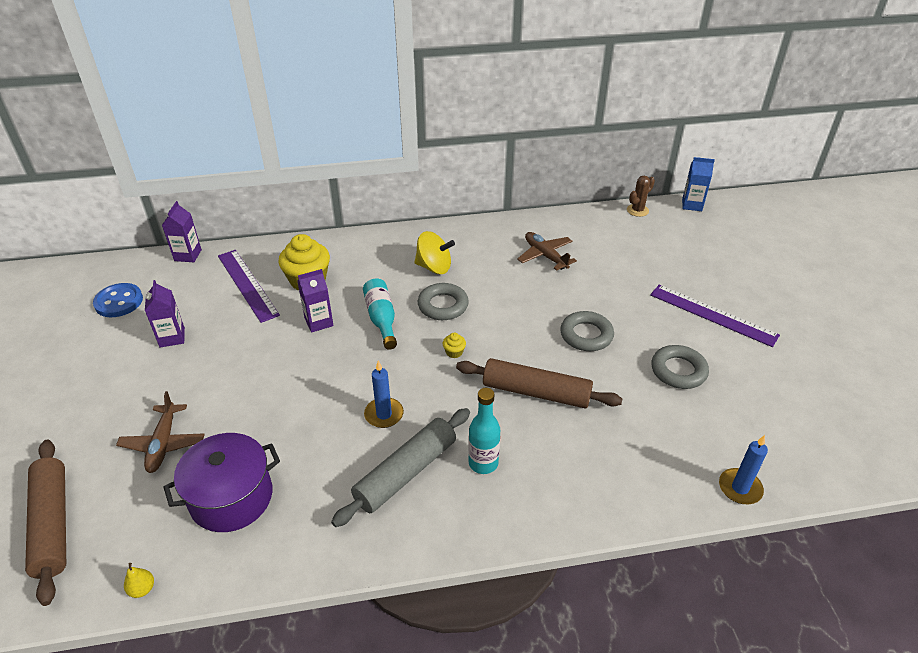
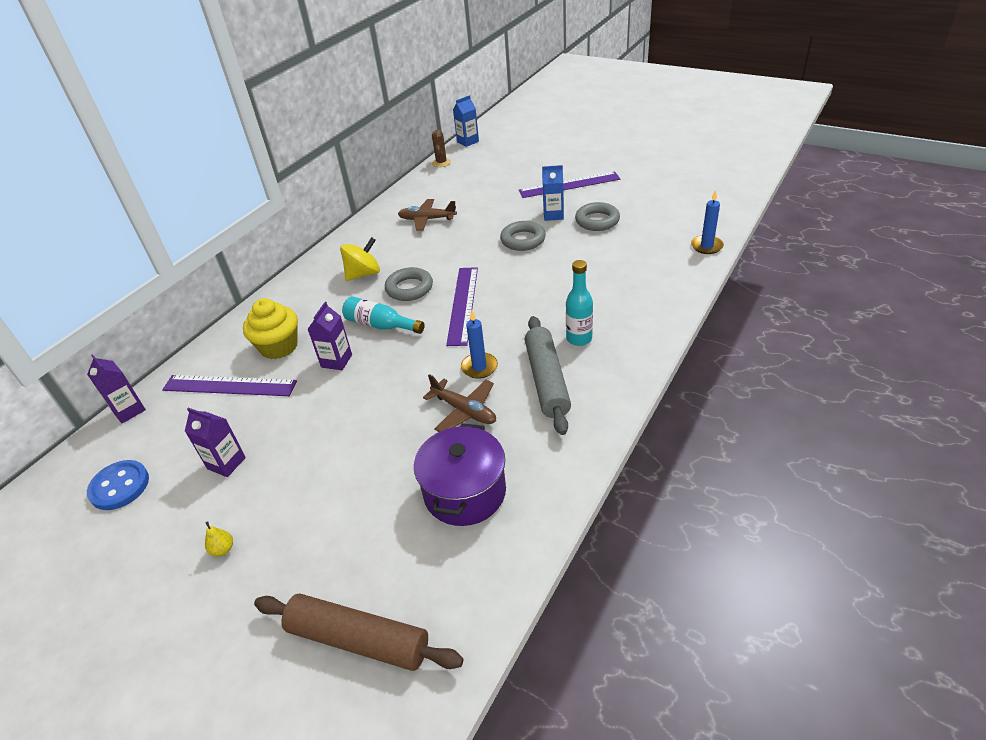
camera: 45 degrees left, 0 degrees up
(142, 589) = (501, 590): yellow pear -> yellow pear (223, 549)
(163, 444) = (353, 517): brown plane -> brown plane (464, 411)
(454, 352) = (462, 304): yellow cupcake -> purple ruler
(536, 392) = (545, 285): brown rolling pin -> none
(649, 333) = (553, 215): none -> blue carton

